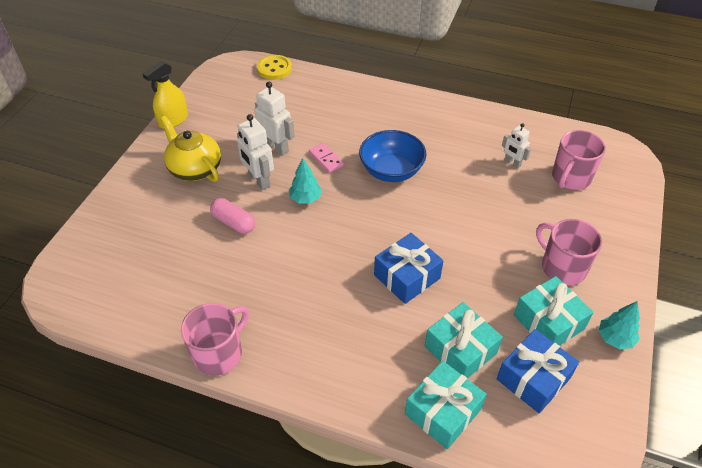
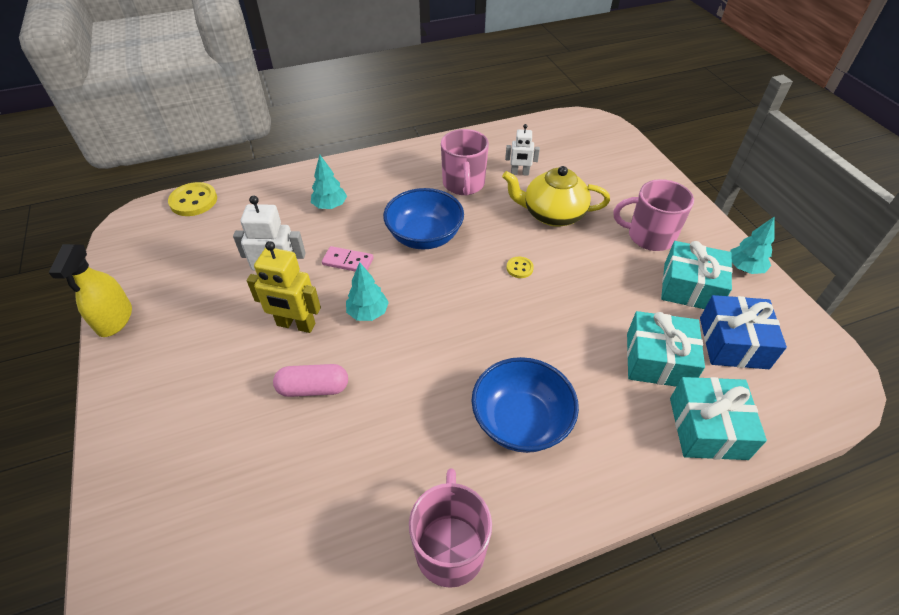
camera: 40 degrees left, 0 degrees up
(195, 168) = (201, 358): yellow teapot -> yellow teapot (552, 214)
(259, 180) = (296, 325): white robot -> yellow robot
(327, 320) = (520, 421): none -> blue bowl
(351, 116) = (330, 206): none -> turquoise tree
(407, 276) = (544, 325): blue gift -> none
(433, 230) = (519, 268): none -> yellow button
(570, 178) = (575, 161): pink mug -> pink mug (463, 184)

